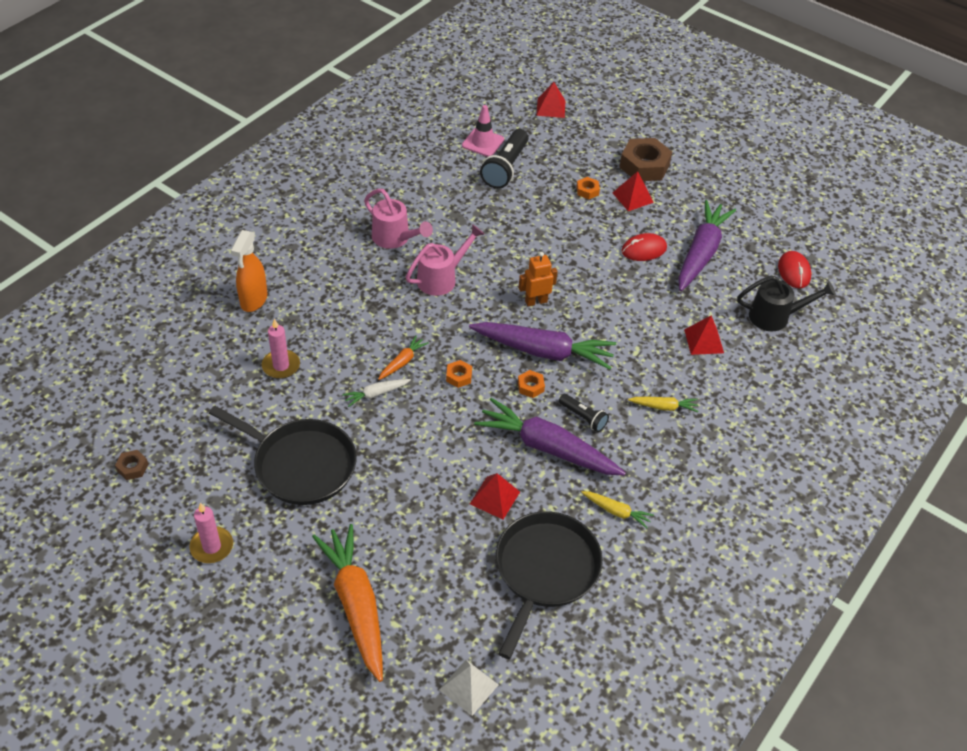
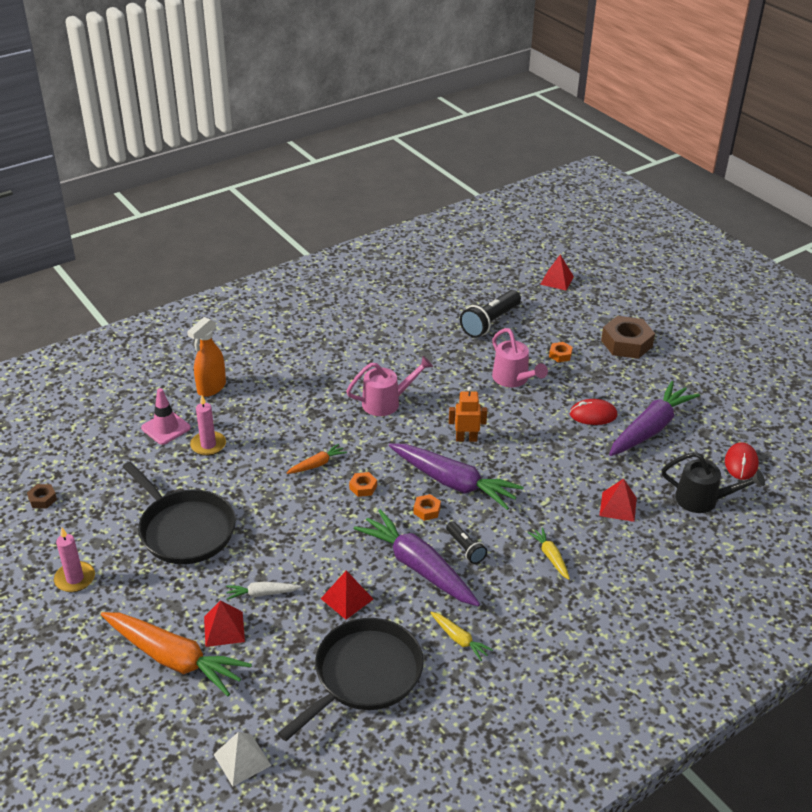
camera: 20 degrees right, 10 degrees down
(356, 604) = (174, 659): orange carrot -> orange carrot turned 120 degrees clockwise
(375, 394) = (280, 486): white carrot -> white carrot (261, 594)
(395, 239) = (360, 362): pink watering can -> pink watering can (513, 379)
(483, 143) = (478, 298): pink traffic cone -> pink traffic cone (166, 428)
(632, 197) = (602, 368): red pyramid -> red pyramid (224, 629)
(664, 407) = (550, 556): yellow carrot -> yellow carrot turned 135 degrees counterclockwise

